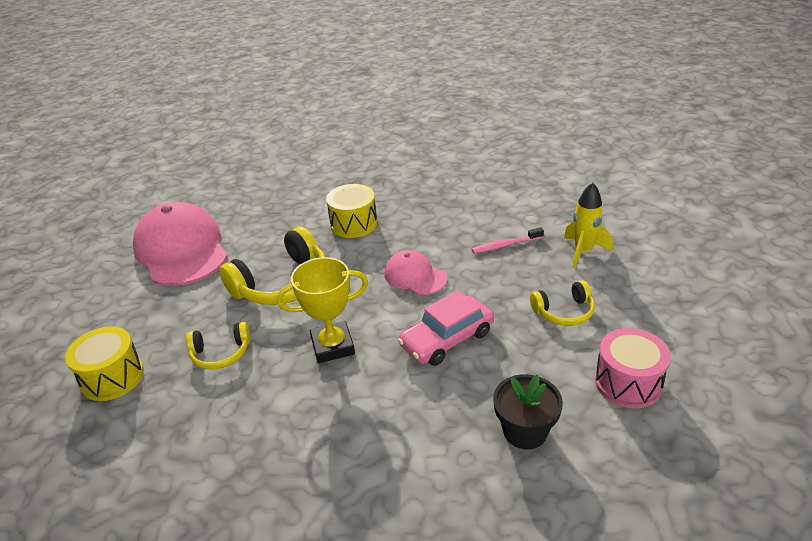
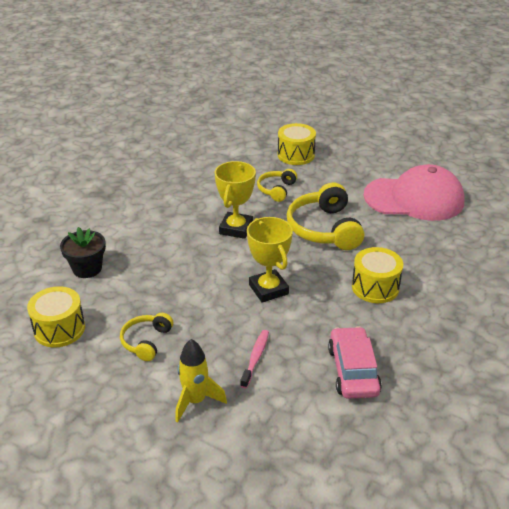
camera: 120 degrees right, 0 degrees up
(415, 276) = (268, 289): pink cap -> yellow trophy
(447, 339) = (188, 274): pink car -> pink car (353, 370)
(628, 382) = (59, 329): pink drum -> yellow drum

